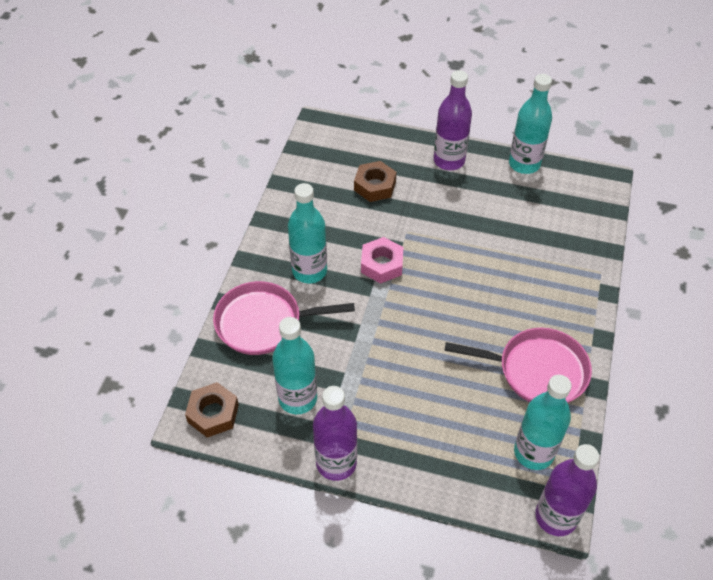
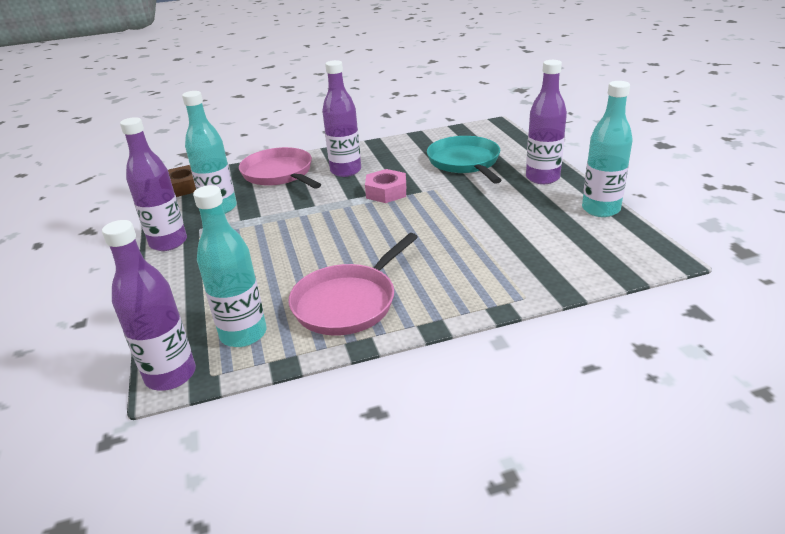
camera: 60 degrees right, 20 degrees down
(309, 271) = (345, 171): turquoise bottle -> purple bottle
(375, 186) = (465, 162): brown nut -> turquoise pan
(537, 370) = (348, 303): pink pan -> pink pan turned 60 degrees clockwise

